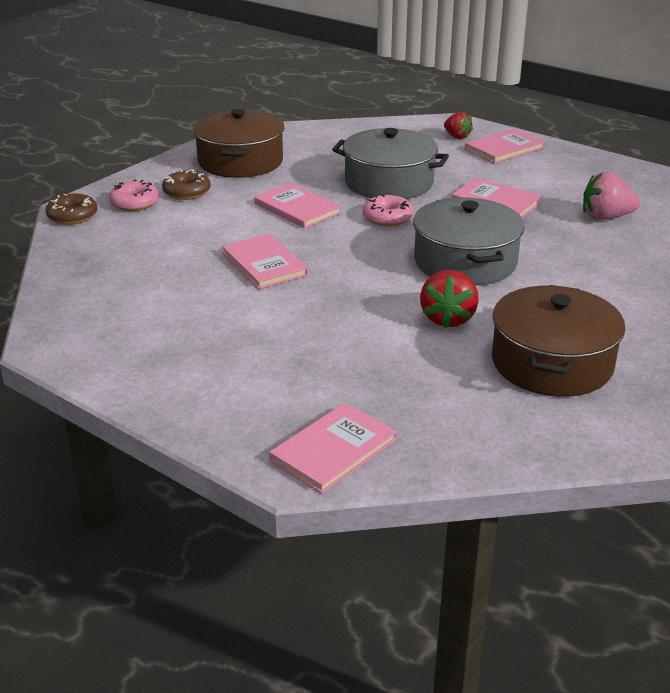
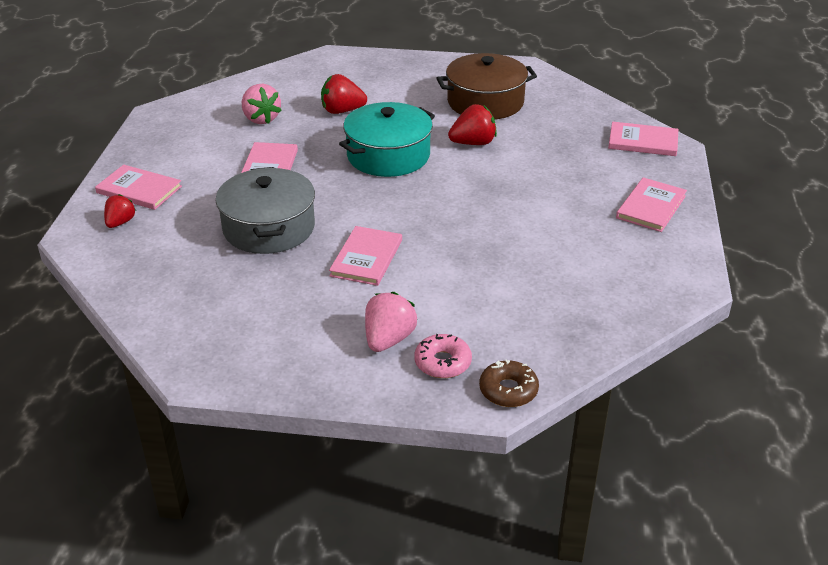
camera: 120 degrees left, 5 degrees up
(187, 192) = (388, 339): brown donut -> pink strawberry
(240, 161) = (284, 337): brown pot -> none
(264, 264) = (479, 237): pink book -> pink book (651, 207)
(387, 217) = (343, 207): pink donut -> none
(465, 262) = (388, 155): grey pot -> turquoise pot
(594, 262) = (342, 111): none -> red strawberry

